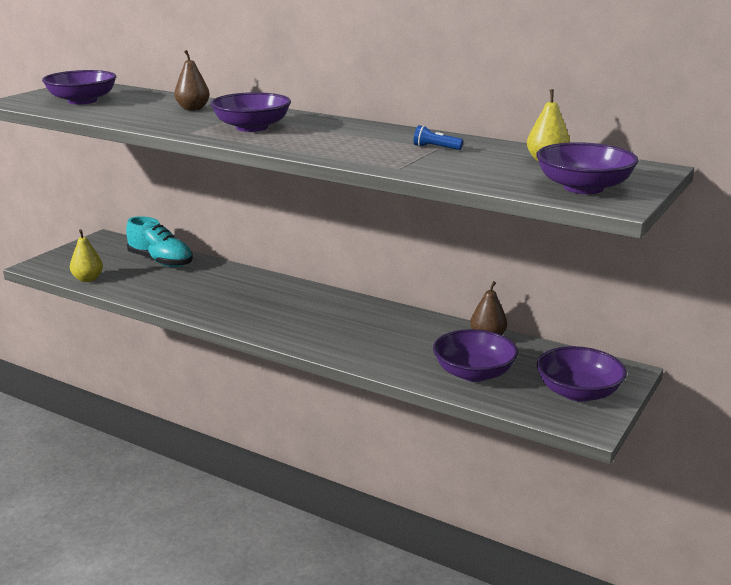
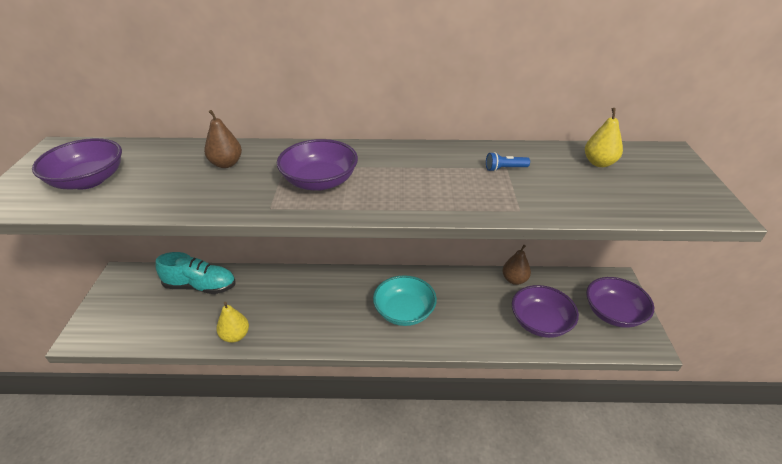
camera: 30 degrees left, 15 degrees up
(88, 279) = (149, 336): yellow pear -> yellow pear (235, 336)
(331, 326) = (404, 312): none -> turquoise bowl
(583, 188) = (672, 195): purple bowl -> none

